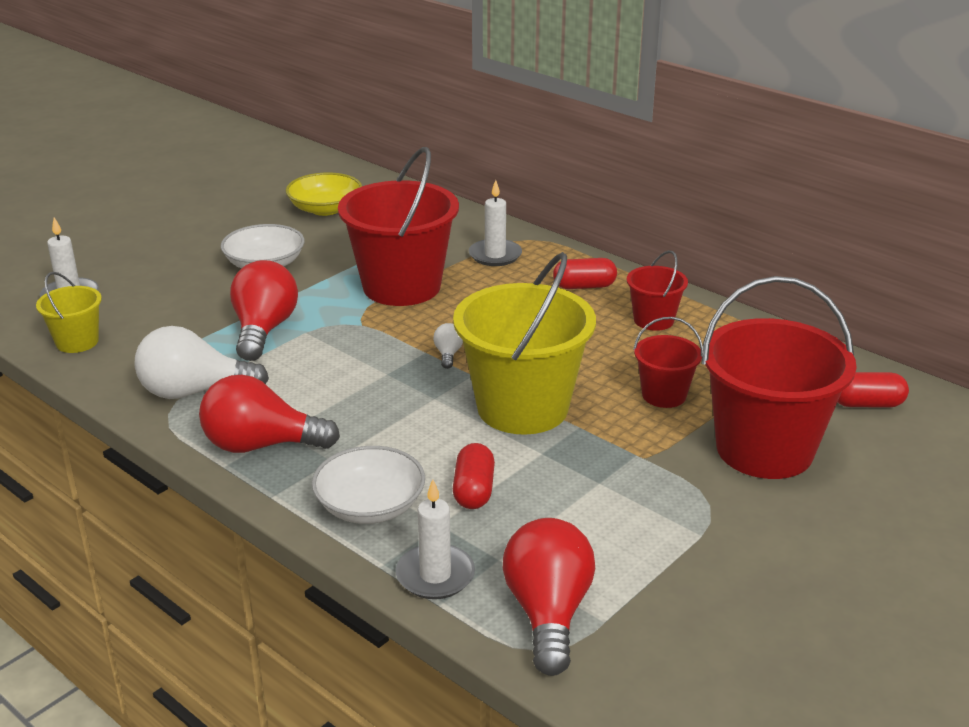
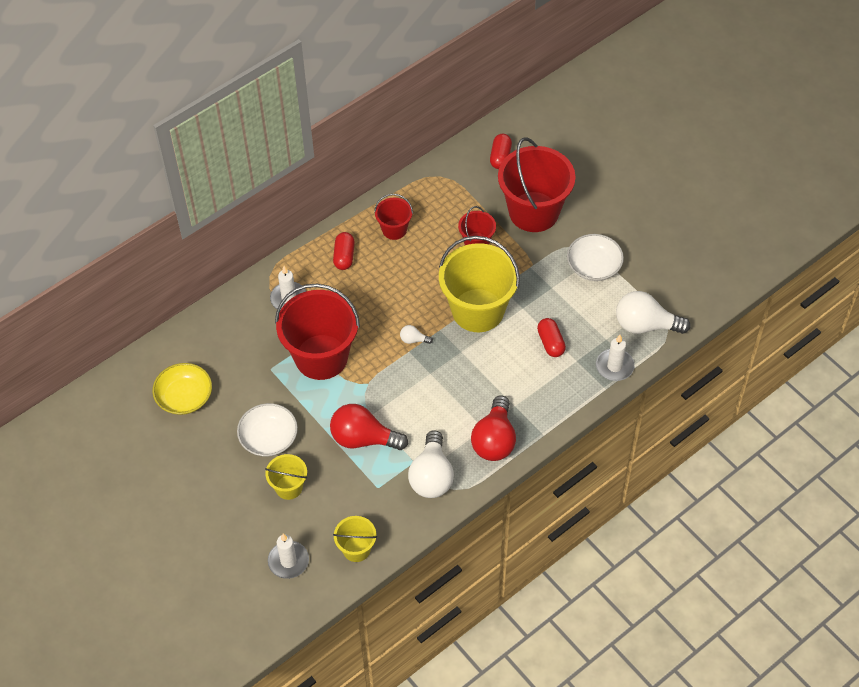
camera: 80 degrees left, 25 degrees up
(186, 285) = (289, 487): none -> yellow bucket
(370, 506) = (557, 390): white bowl -> white bowl (593, 266)
(473, 490) = (550, 343): red capsule -> red capsule turned 60 degrees clockwise
(548, 613) = (645, 325): red light bulb -> white light bulb

